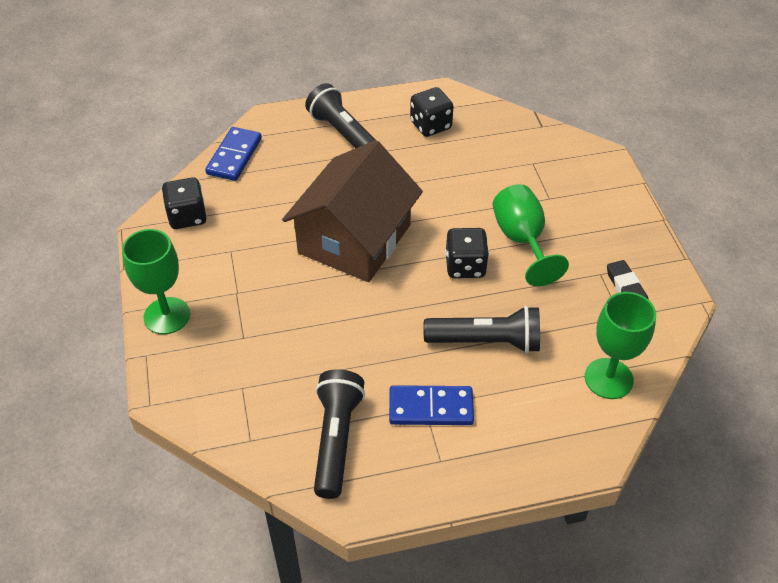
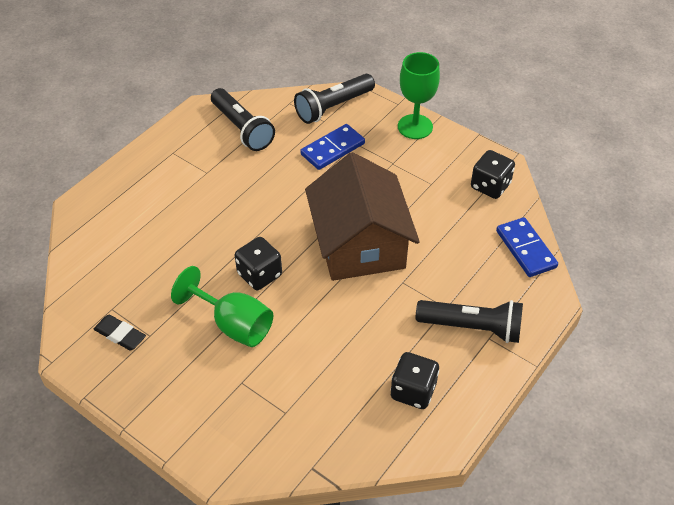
camera: 140 degrees right, 0 degrees up
(431, 407) = (202, 173): blue domino -> blue domino (333, 149)
(486, 341) = (199, 231): black flashlight -> black flashlight (333, 107)
(608, 378) = (96, 257): green goblet -> none

